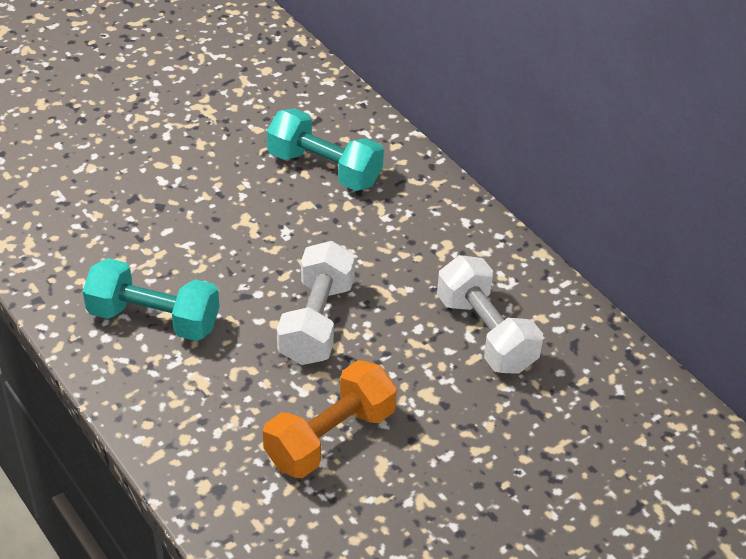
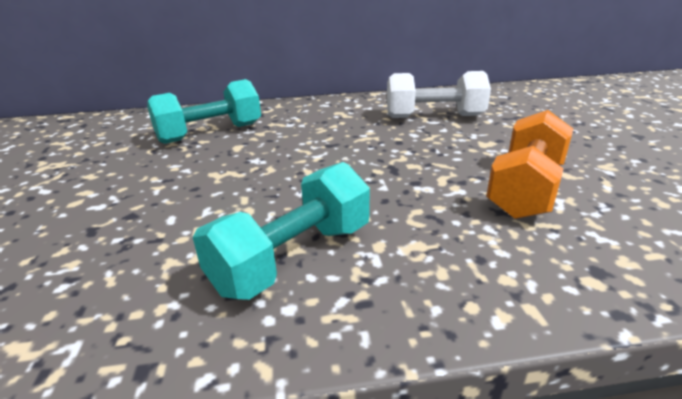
camera: 60 degrees left, 15 degrees down
(316, 321) = (377, 167): white dumbbell -> none
(330, 437) = (526, 189): orange dumbbell -> orange dumbbell turned 45 degrees clockwise

